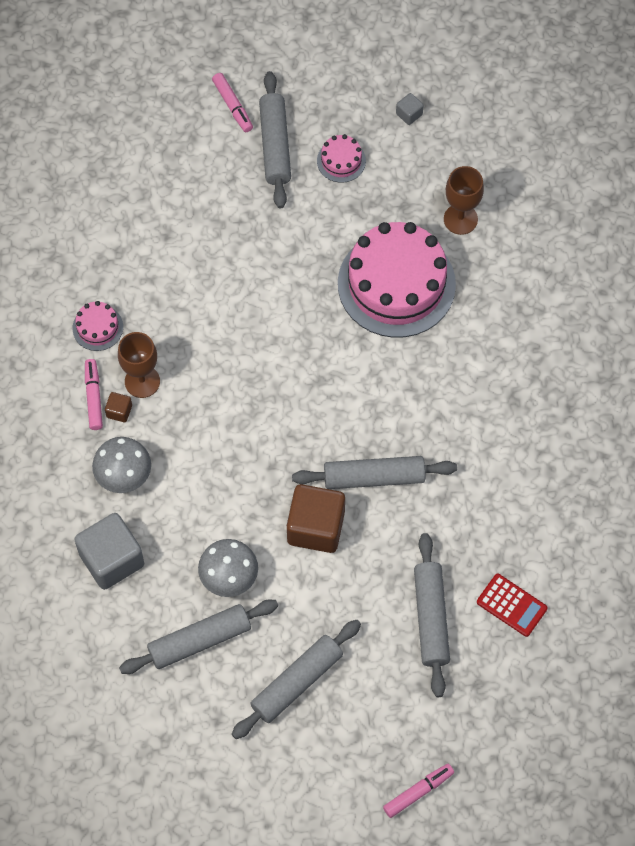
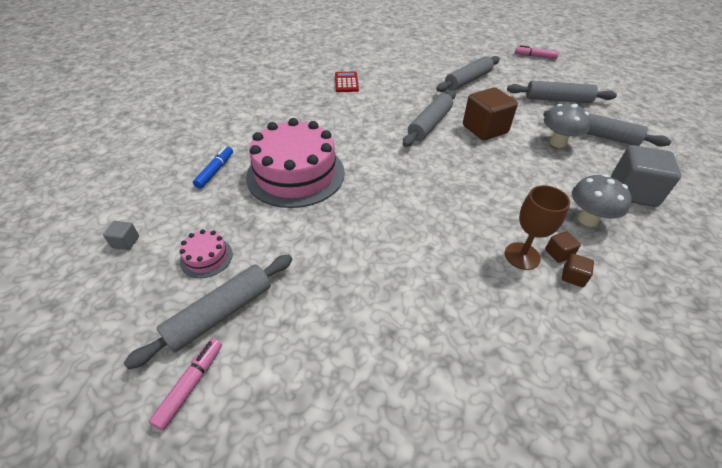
camera: 130 degrees left, 20 degrees down
(93, 397) = (573, 277): pink marker -> brown cube
(97, 327) = (526, 319): pink cake -> none
(374, 477) = (430, 124): grey rolling pin -> grey rolling pin turned 75 degrees clockwise
(460, 219) = (215, 171): brown goblet -> blue marker
(511, 605) = (428, 66): red calculator -> red calculator (346, 82)

